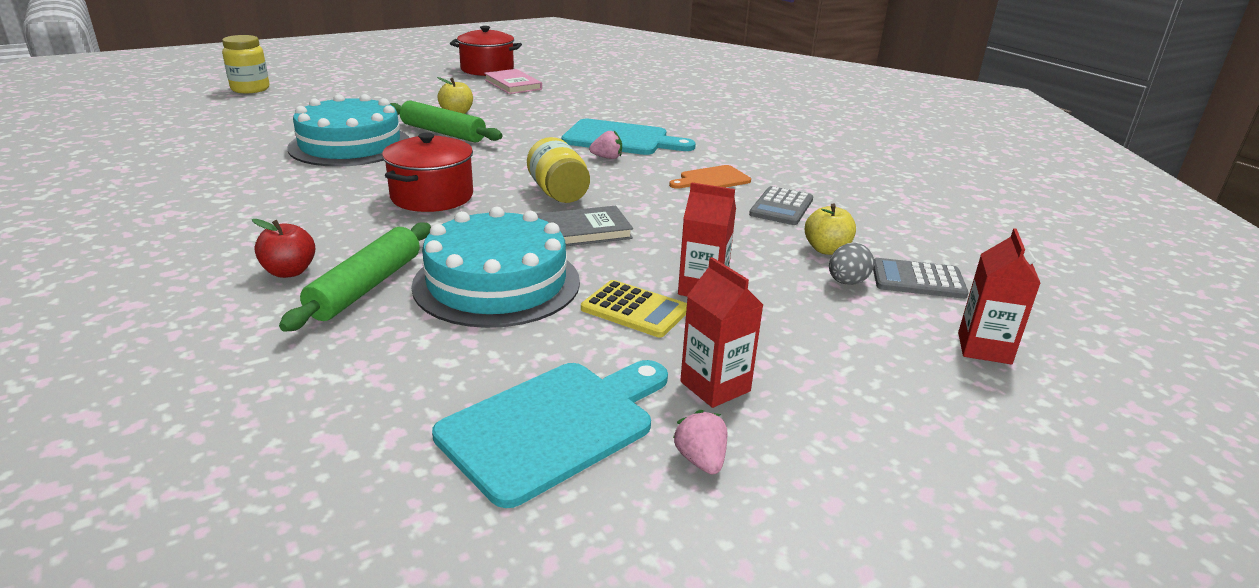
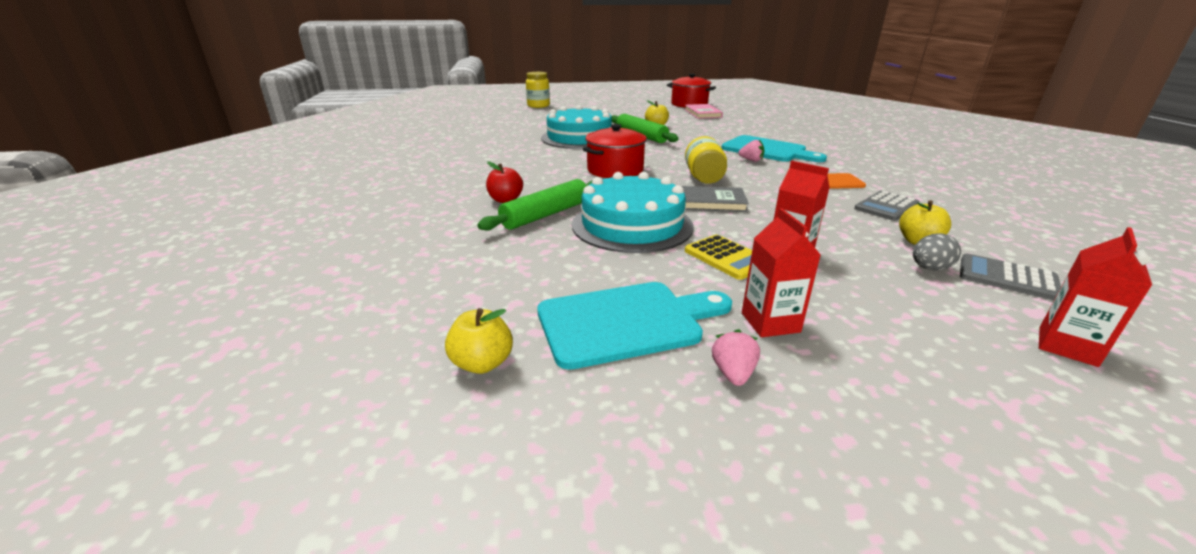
camera: 25 degrees right, 0 degrees up
(396, 531) = (482, 363): none -> yellow apple

